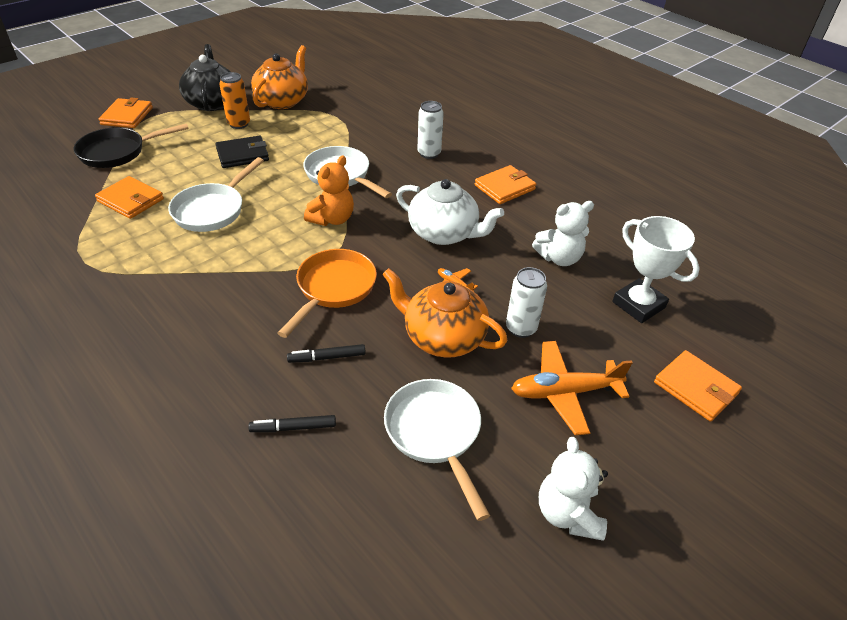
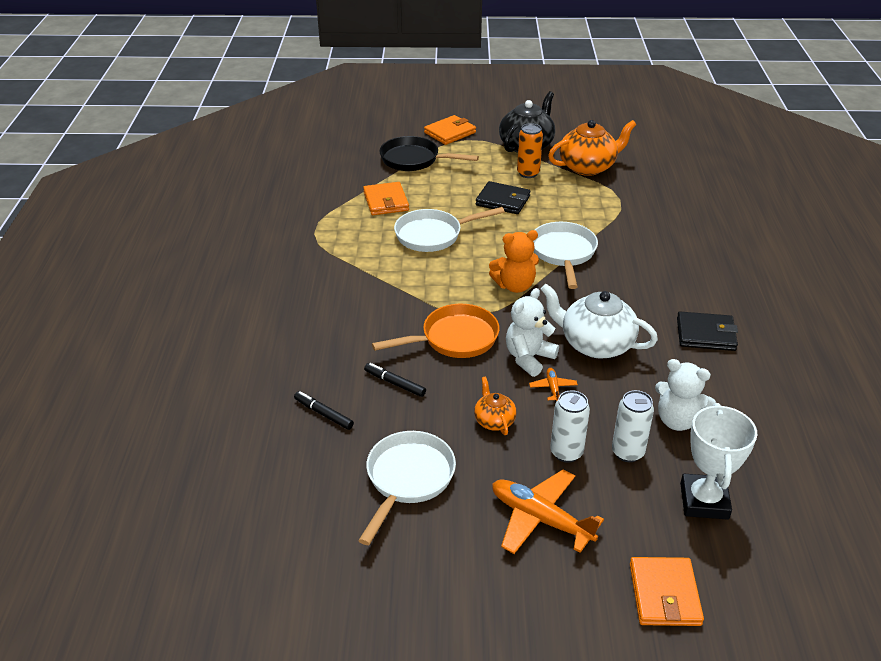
camera: 45 degrees right, 5 degrees down
(429, 153) = (668, 270): white can -> white can (627, 452)
(443, 337) = (494, 420): orange teapot -> orange teapot, size x0.52
(444, 233) = (595, 344): white teapot -> white teapot turned 135 degrees clockwise
(504, 187) = (705, 334): orange wallet -> black wallet
(568, 513) = (435, 593): white teddy bear -> white teddy bear (528, 358)

